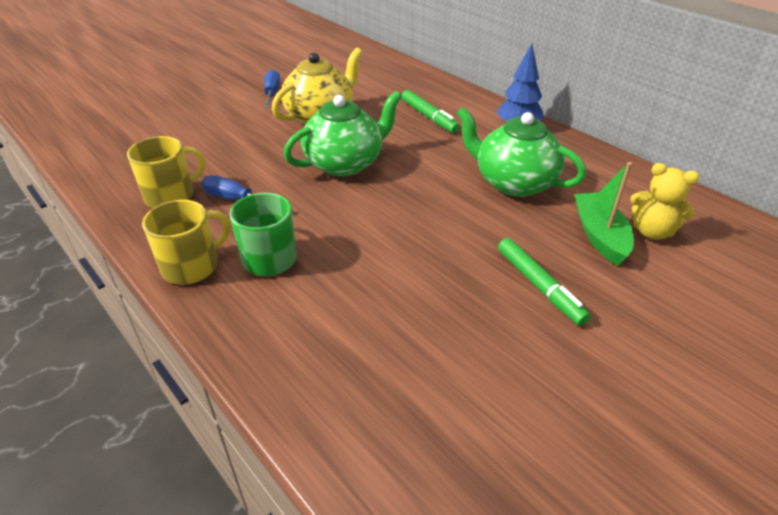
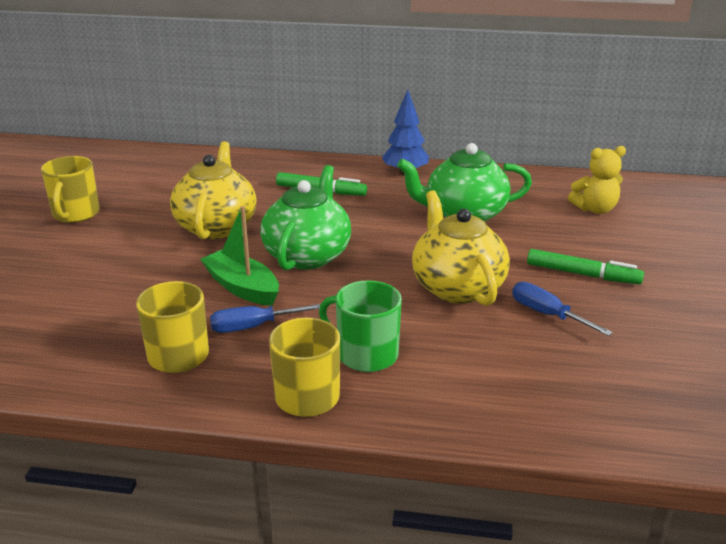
camera: 40 degrees left, 10 degrees down
(256, 75) = (75, 214): none -> yellow mug
(272, 93) = (126, 224): blue screwdriver -> blue screwdriver (547, 314)
(412, 241) = (457, 287): none -> yellow teapot
(599, 235) = (570, 225): green boat -> green boat (242, 287)

